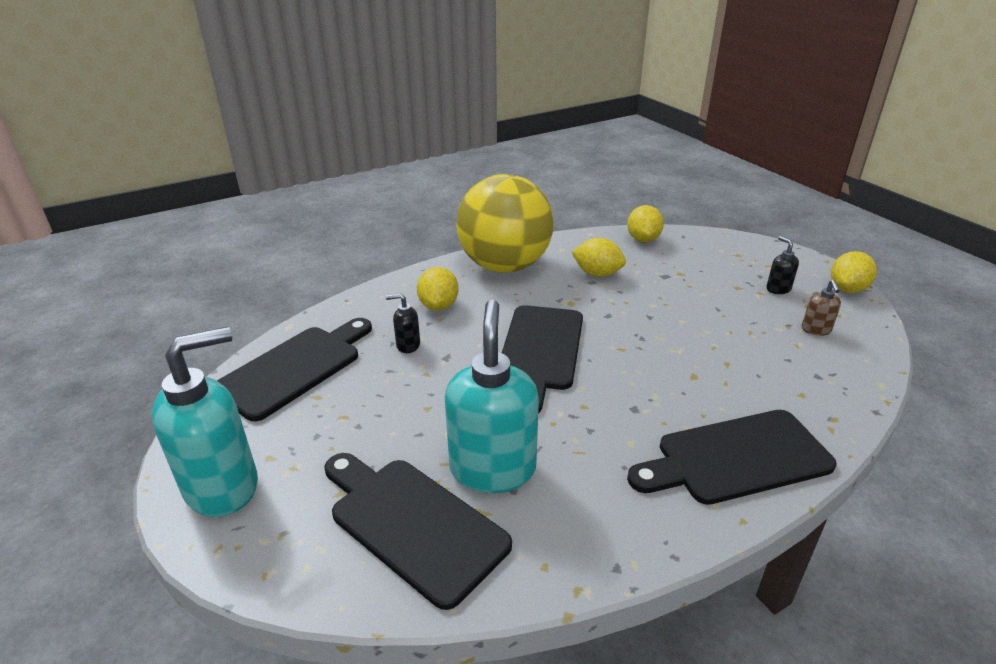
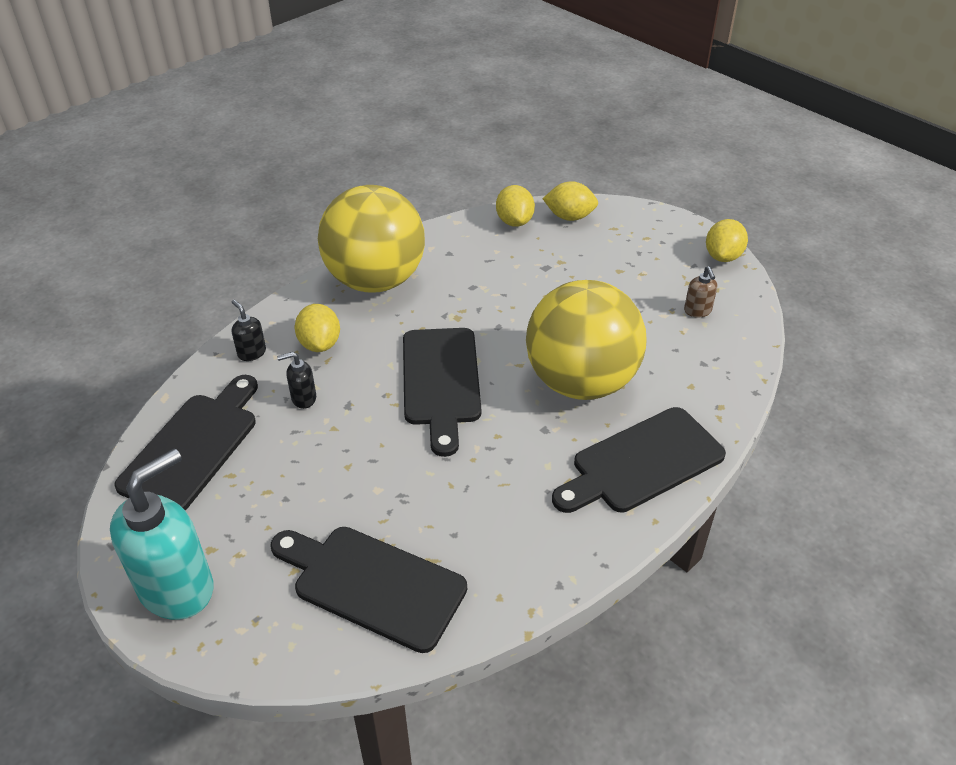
camera: 15 degrees left, 10 degrees up
(492, 468) = (429, 517): turquoise soap dispenser -> none
(597, 274) = (476, 275): yellow lemon -> yellow lemon (569, 217)
(681, 372) = (581, 381): none -> yellow ball
(778, 289) = (658, 266): black soap dispenser -> black soap dispenser (251, 353)

